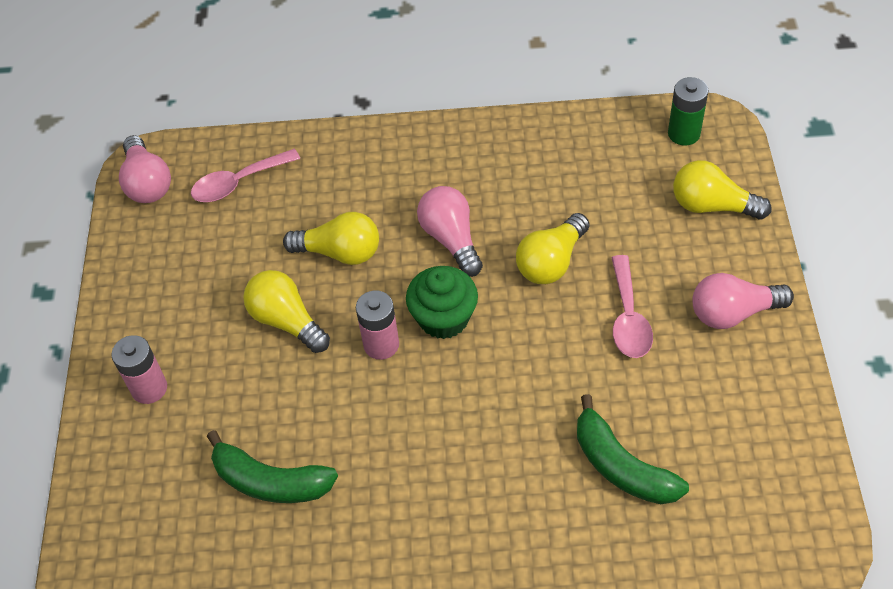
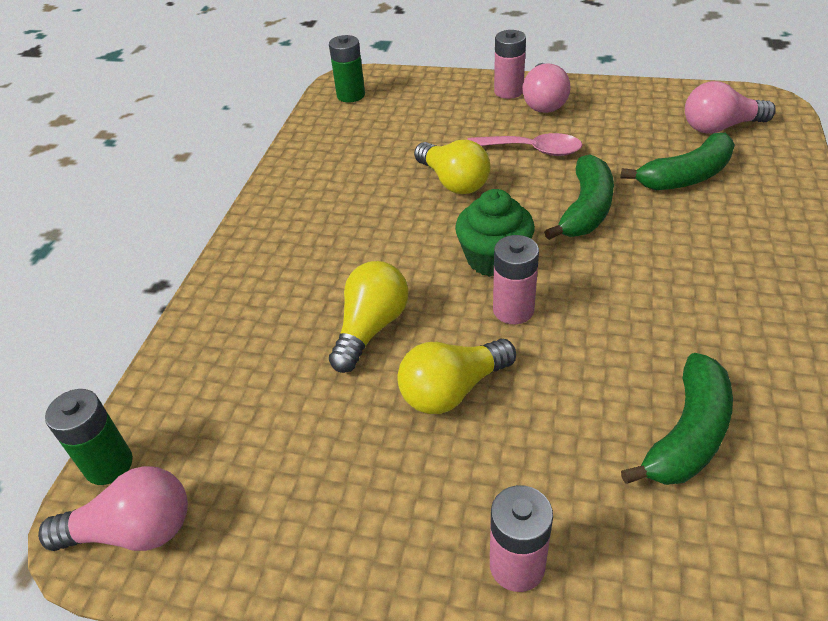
camera: 75 degrees left, 10 degrees down
(191, 149) = (109, 464): none -> green battery
(238, 183) = (206, 415): pink spoon -> none
(451, 239) = (395, 240): pink light bulb -> pink light bulb (720, 127)
(536, 380) = (586, 209): none -> green banana
(712, 206) = (433, 94): yellow light bulb -> none
(745, 274) = (508, 91): none -> pink battery

